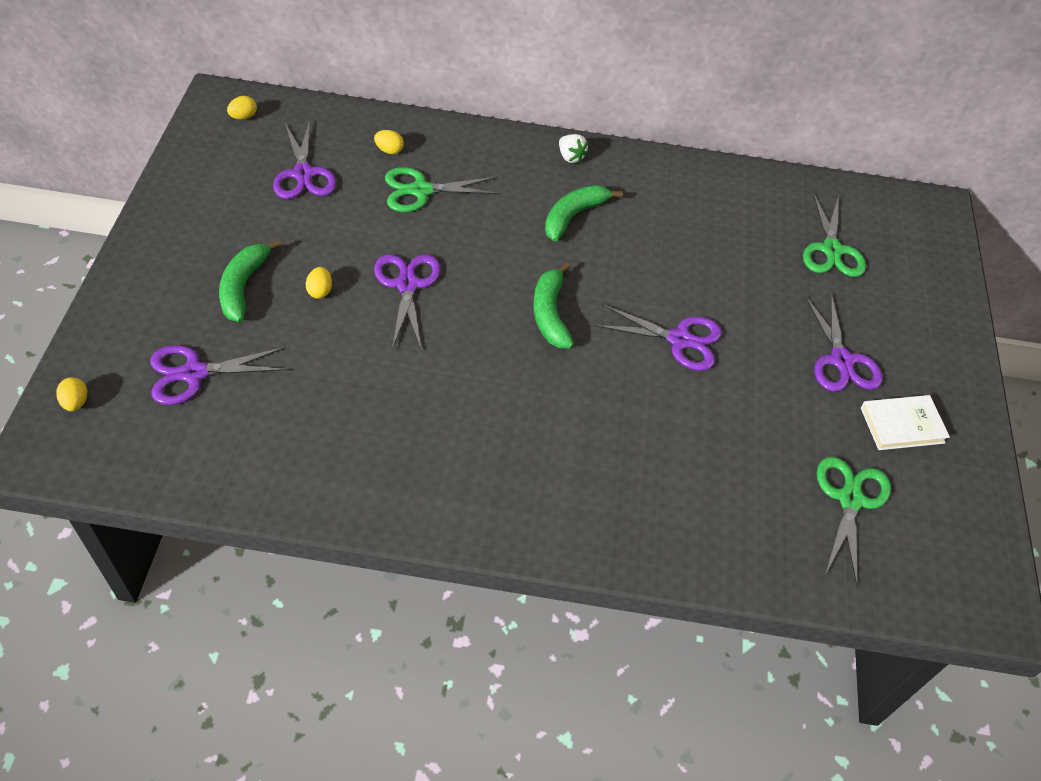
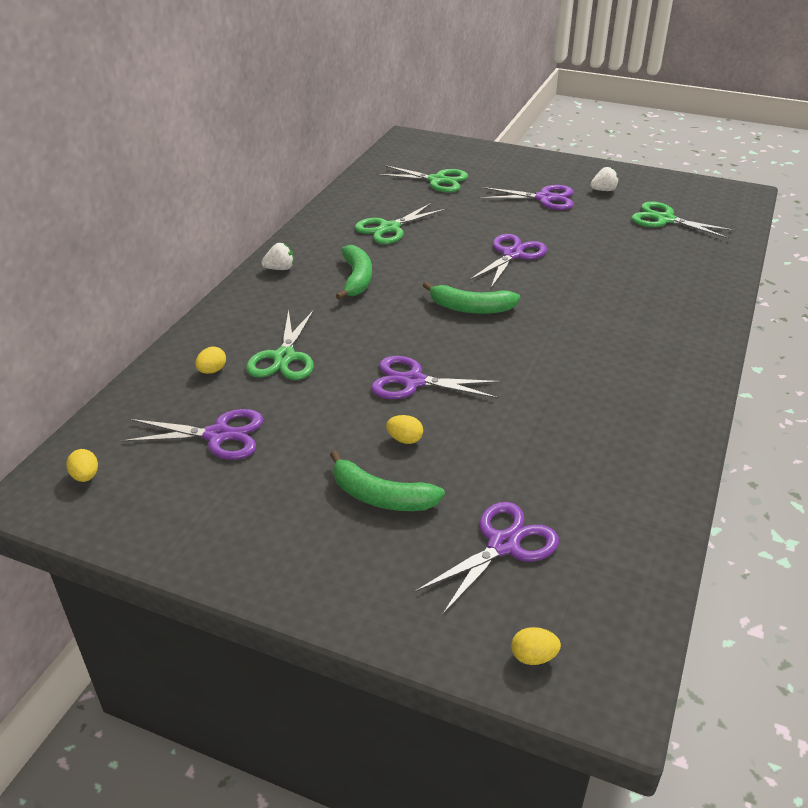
camera: 70 degrees left, 15 degrees down
(194, 373) = (503, 545): purple scissors -> purple scissors turned 135 degrees counterclockwise
(573, 216) = (357, 279): green banana -> green banana turned 150 degrees counterclockwise
(691, 225) = (389, 228): none -> green scissors
(902, 425) = (603, 190): white book -> white strawberry

